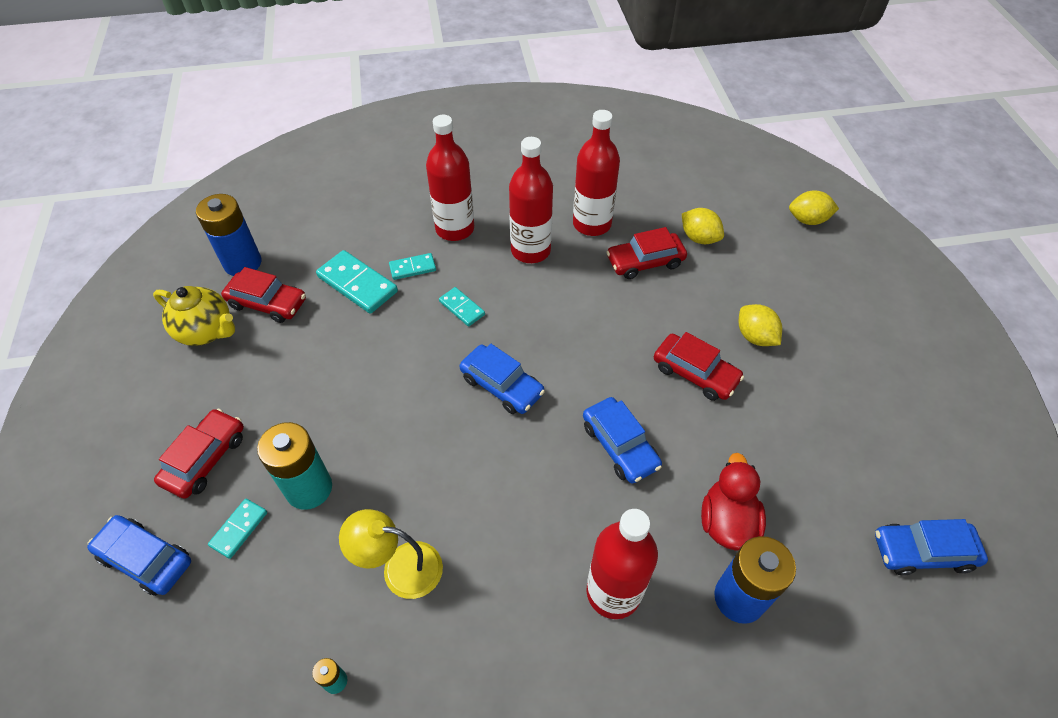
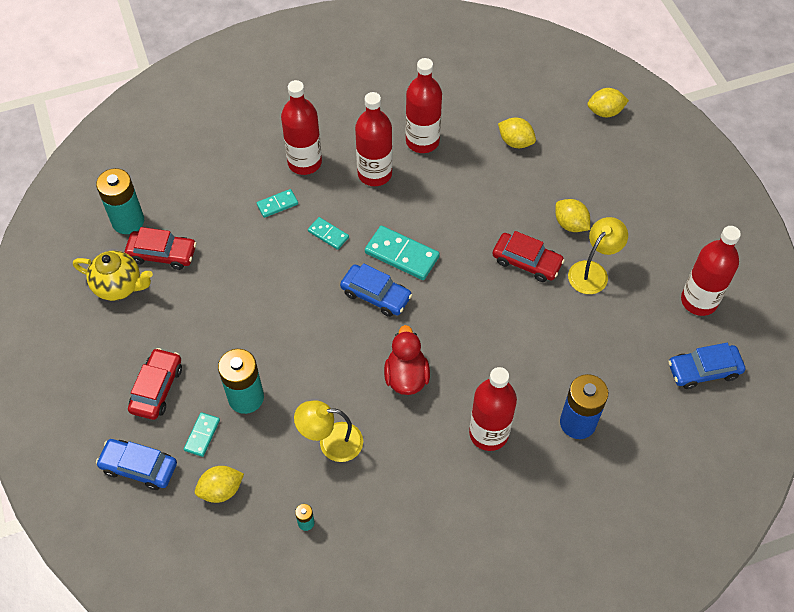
camera: 10 degrees left, 5 degrees up
(238, 610) = (221, 490): none -> yellow lemon
(243, 263) = (128, 221): blue battery -> turquoise battery
(357, 284) = (234, 226): turquoise domino -> turquoise domino (401, 255)
(620, 446) = (476, 328): blue car -> none
(645, 262) = (473, 170): red car -> none
(727, 521) = (563, 371): red duck -> red duck (406, 376)
(778, 397) = (593, 271): none -> yellow lamp
(917, 455) = (699, 301): none -> red bottle

